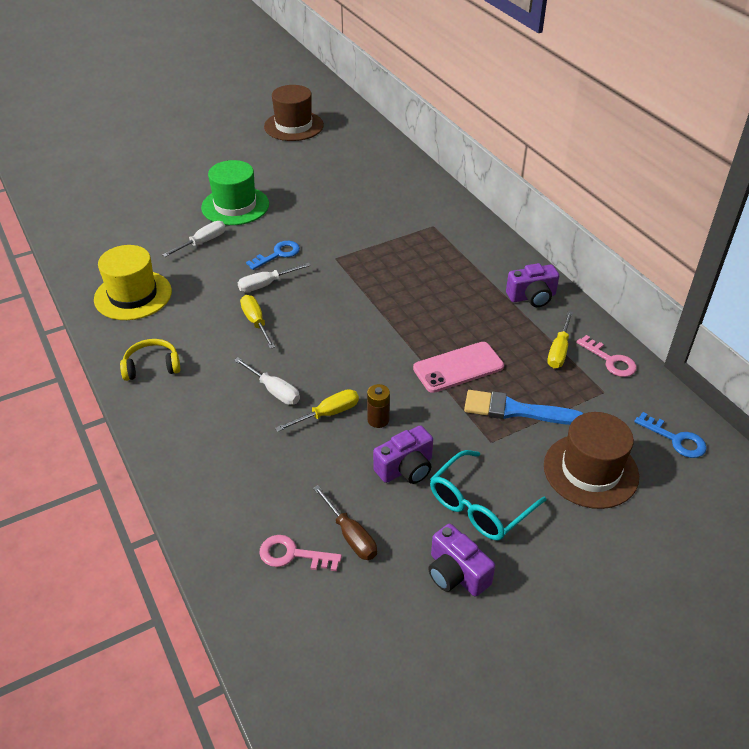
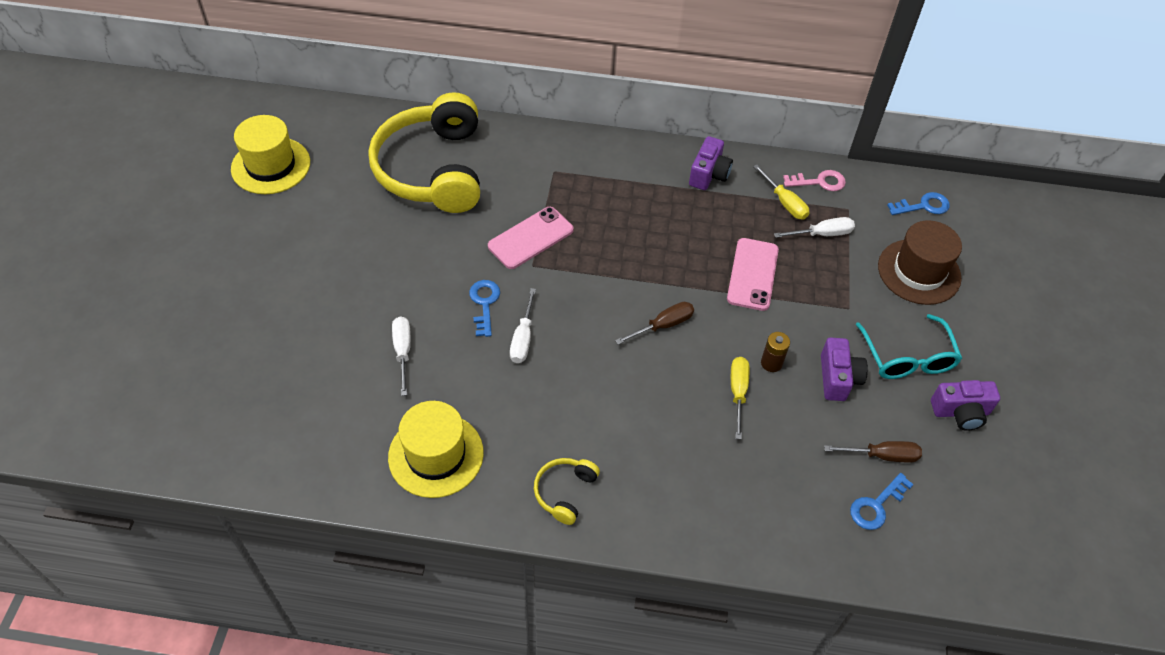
camera: 55 degrees left, 10 degrees up
(235, 206) = (366, 292): green hat -> none
(256, 322) = (572, 376): yellow screwdriver -> none
(274, 391) = (678, 414): white screwdriver -> white screwdriver (822, 234)
(293, 126) = (271, 166): brown hat -> yellow hat
(293, 555) = (876, 505): pink key -> blue key
(351, 344) = (663, 325): none -> brown screwdriver
(358, 245) = (530, 238): none -> pink phone
(367, 179) = (433, 169): none -> yellow headphones
(516, 410) = (828, 271): blue brush -> none

